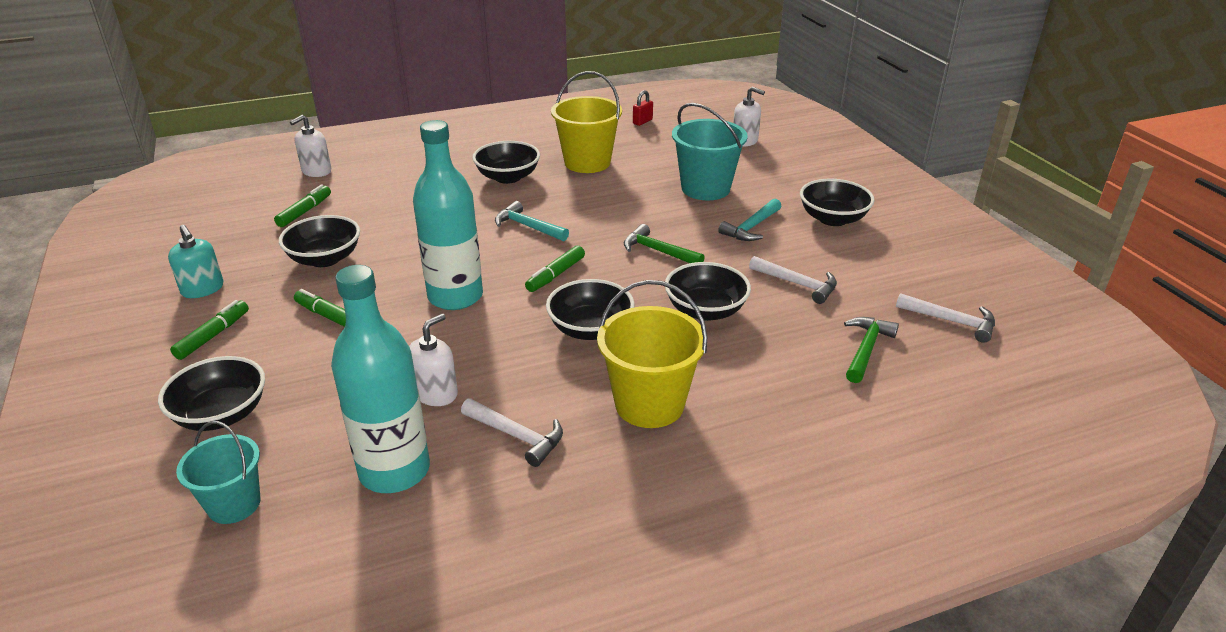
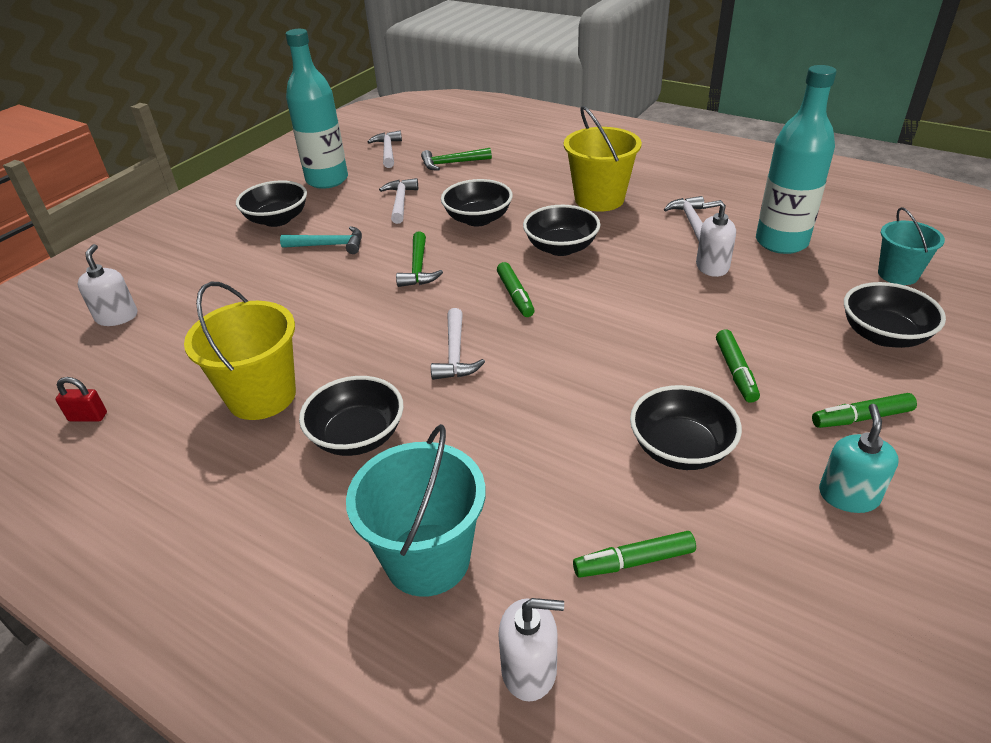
camera: 125 degrees left, 5 degrees up
(455, 296) = (612, 325): turquoise bottle -> turquoise bottle (327, 180)
(528, 227) = (455, 354): turquoise hammer -> white hammer
(555, 275) = (515, 295): green marker -> green marker turned 75 degrees clockwise
(705, 188) = (268, 293): turquoise bucket -> turquoise bucket (427, 559)

